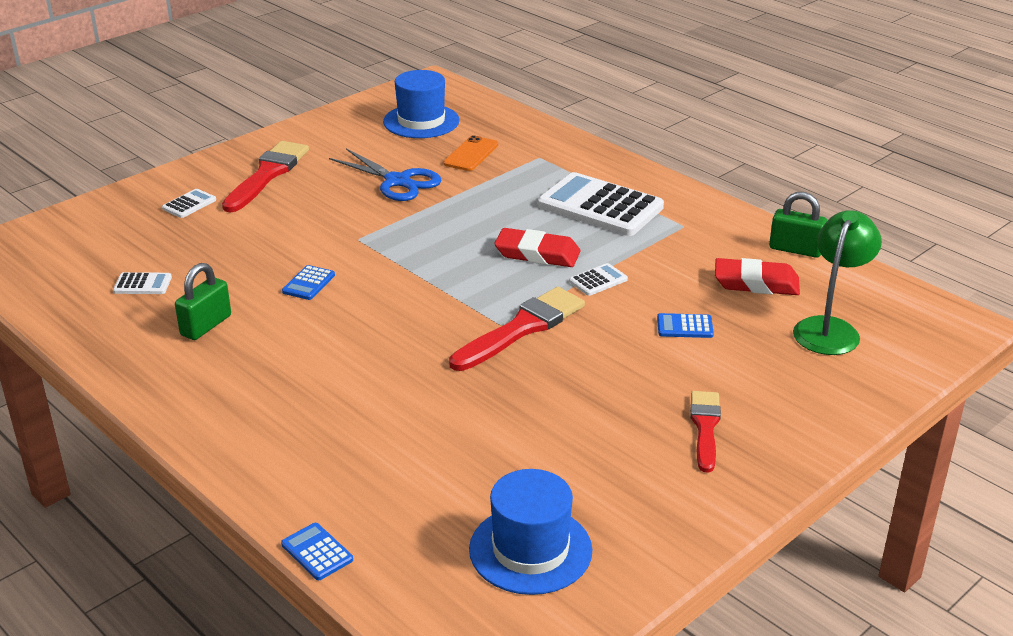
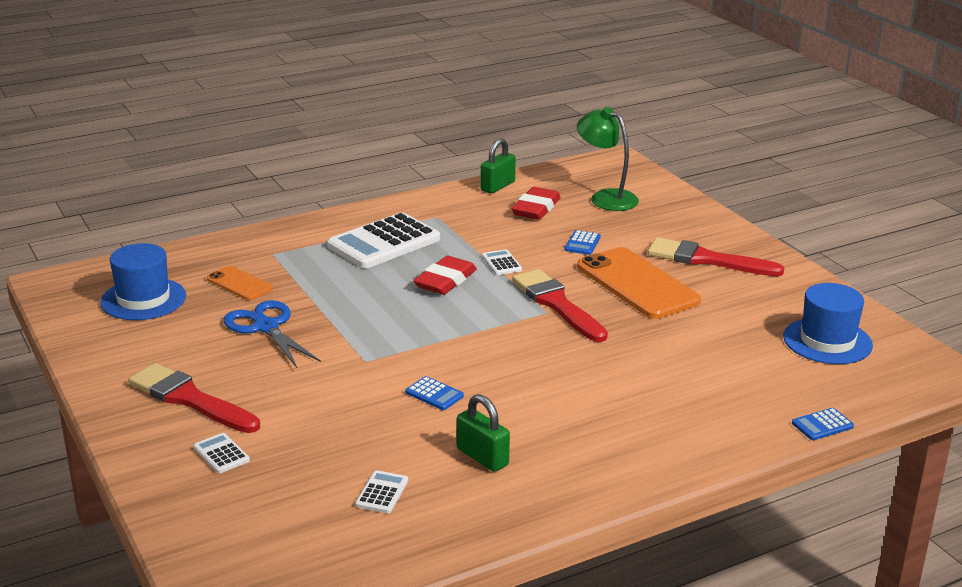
camera: 75 degrees left, 5 degrees down
(398, 181) = (266, 327): blue scissors -> blue scissors turned 90 degrees counterclockwise
(603, 378) = (637, 284): none -> orange phone
(705, 427) = (707, 260): red brush -> red brush, size x1.56

